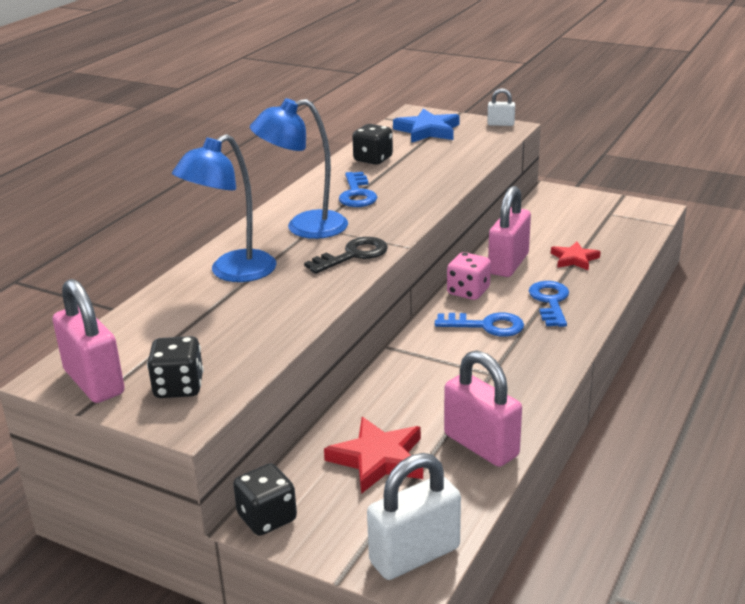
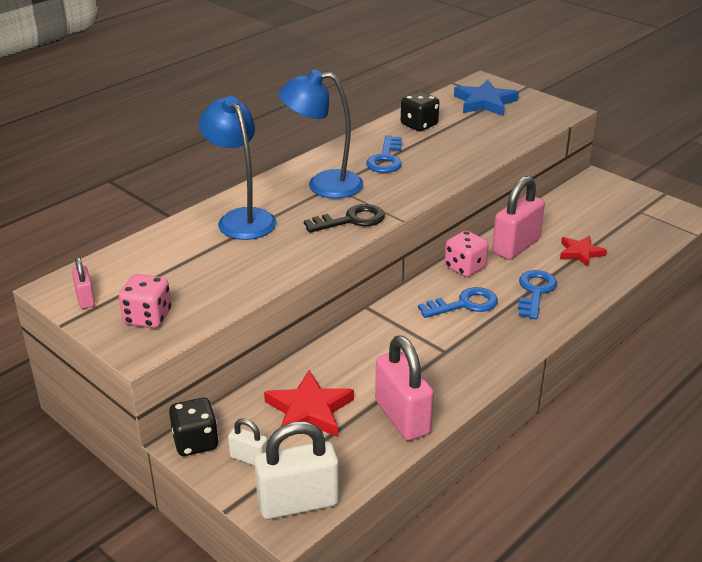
camera: 15 degrees right, 5 degrees up
(94, 382) = (85, 299): pink padlock -> pink padlock, size x0.51
(179, 387) = (148, 317): black dice -> pink dice
(232, 272) = (241, 218): blue lamp -> blue lamp turned 90 degrees clockwise
(486, 326) = (464, 304): blue key -> blue key turned 45 degrees counterclockwise
(500, 124) = (557, 106): white padlock -> white padlock (249, 458)

